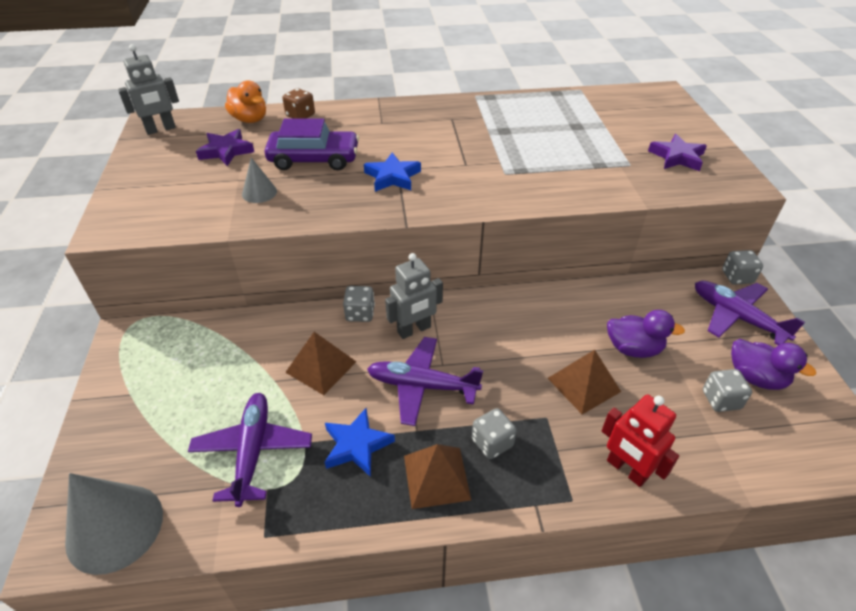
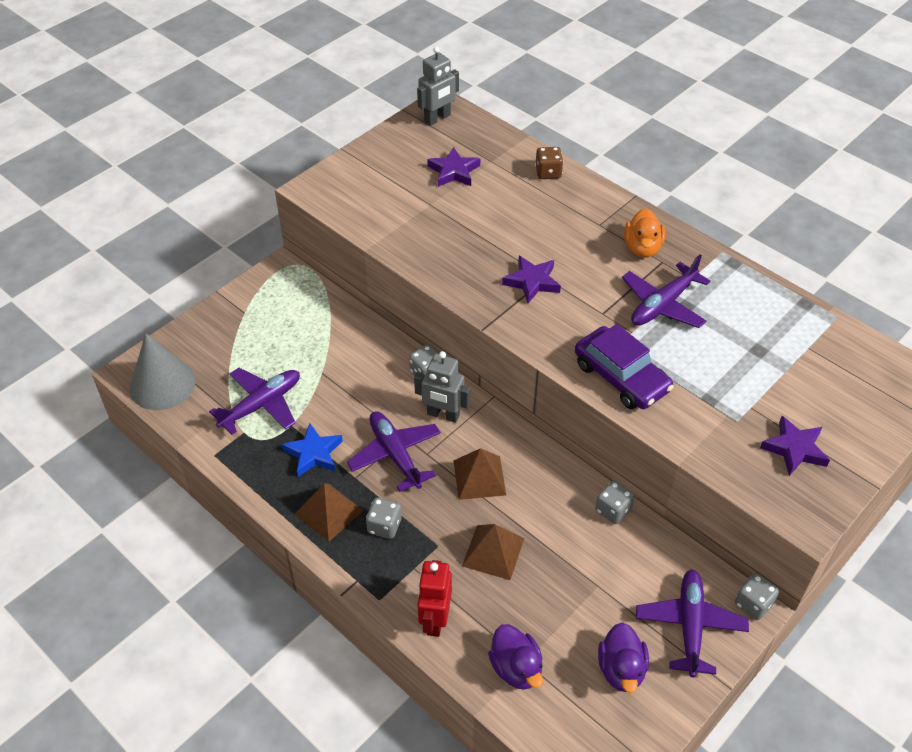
camera: 50 degrees right, 5 degrees up
(161, 129) = (437, 118): grey robot -> grey robot turned 60 degrees counterclockwise
(250, 119) = (507, 151): orange duck -> orange duck (642, 248)
(259, 192) = (428, 226): grey cone -> none
(314, 159) = (501, 223): purple car -> purple car (621, 377)
(321, 367) = (356, 388): brown pyramid -> brown pyramid (479, 477)
(392, 177) = (532, 282): blue star -> purple star
(491, 138) = (663, 305): none -> purple plane
(633, 349) = (567, 566): purple duck -> purple duck (516, 668)
(721, 400) = (568, 653): grey dice -> grey dice (613, 510)

